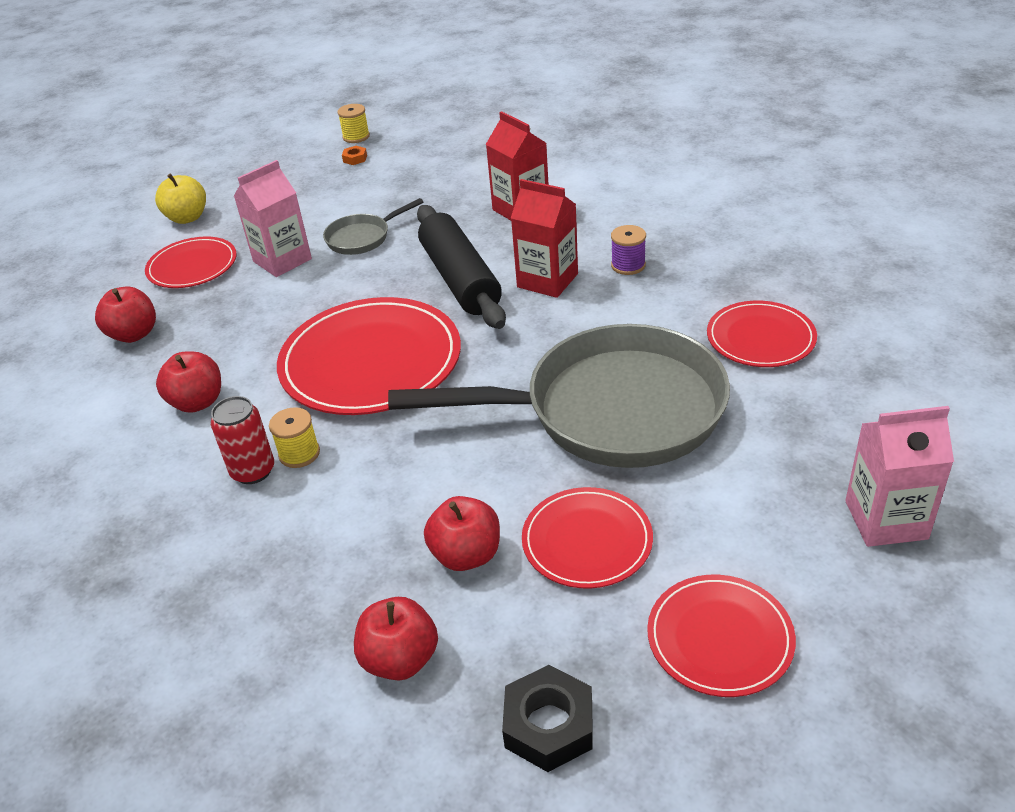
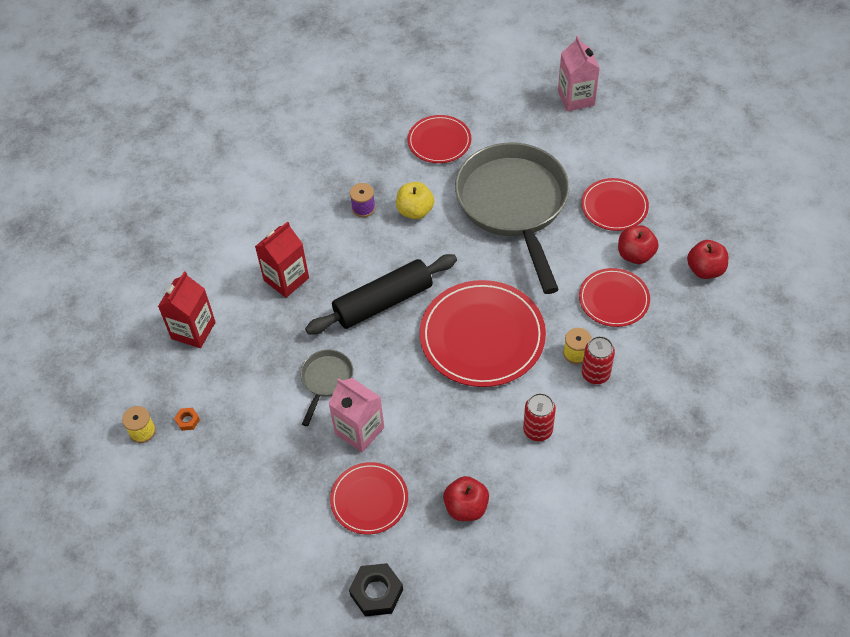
camera: 100 degrees left, 15 degrees up
(187, 218) = (289, 535): yellow apple -> yellow apple (415, 211)
(197, 402) = (537, 430): red apple -> red can
(362, 238) = (326, 380): grey pan -> grey pan turned 120 degrees counterclockwise
(547, 280) = (383, 250): red carton -> red carton (193, 330)
(549, 725) = (721, 209): black nut -> black nut (376, 592)
(720, 638) = (660, 155): red plate -> red plate (613, 299)

